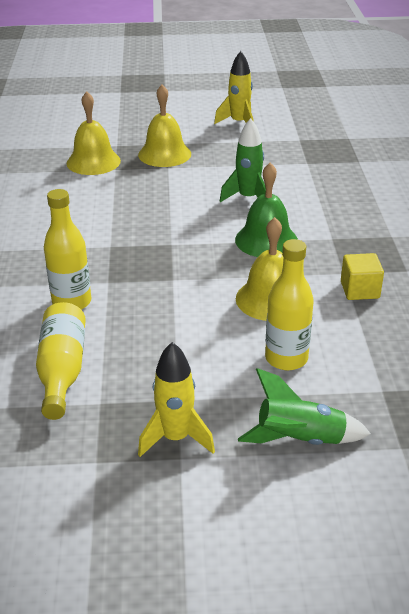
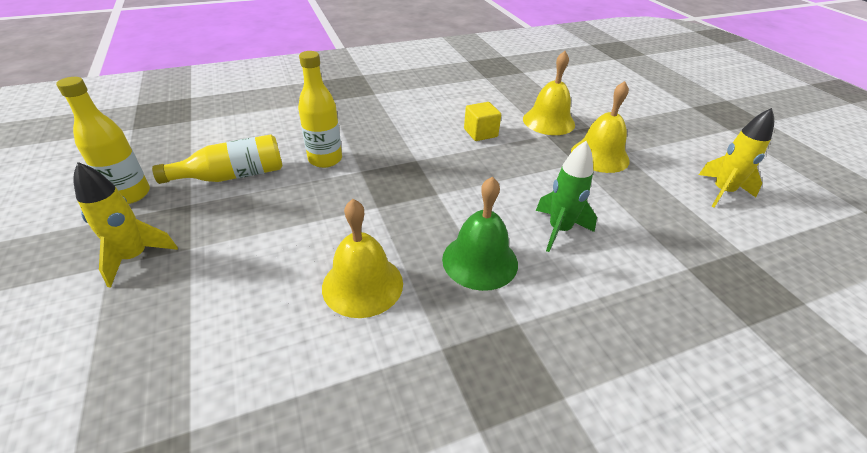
camera: 70 degrees right, 5 degrees up
(286, 358) = (253, 318): yellow bottle -> yellow bottle (130, 194)
(300, 440) = (111, 354): green rocket -> none
(359, 290) = (407, 373): yellow cube -> yellow cube (480, 133)

